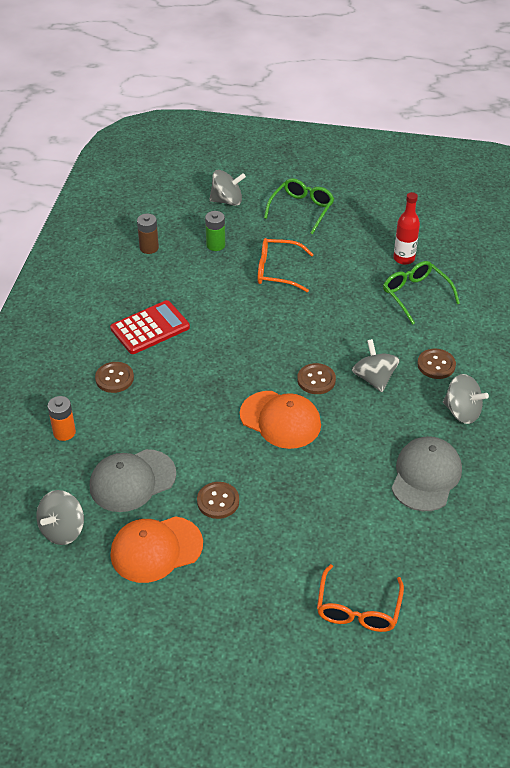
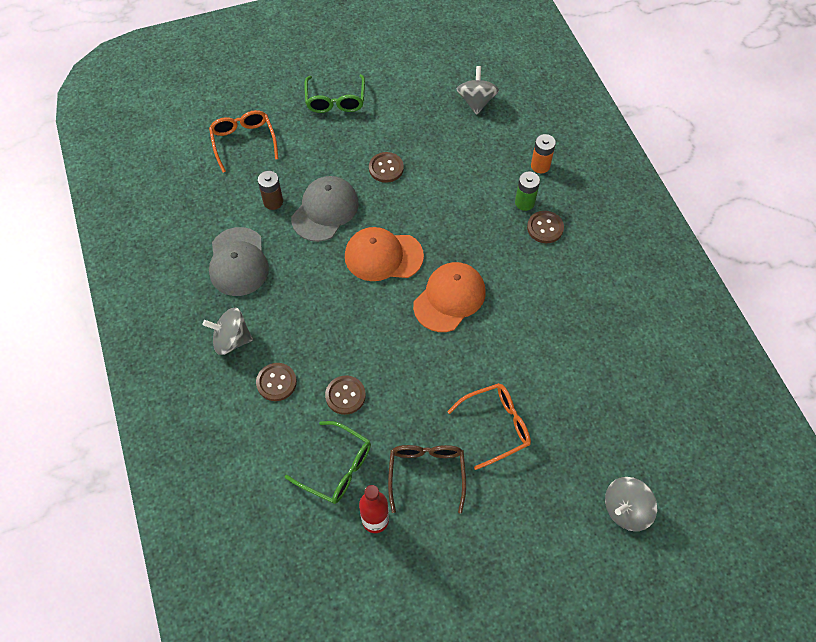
camera: 150 degrees right, 15 degrees up
(132, 480) = (459, 154): grey cap -> grey cap (325, 210)
(149, 248) = (645, 389): brown battery -> brown battery (273, 202)
(150, 328) = (559, 292): red calculator -> none
(156, 549) = (404, 118): orange cap -> orange cap (449, 298)
(215, 245) = (584, 430): green battery -> green battery (524, 202)
(301, 210) = (534, 542): green glasses -> green glasses (335, 100)
(316, 380) = (377, 310): brown button -> brown button (345, 395)
(350, 266) = (426, 474): none -> brown glasses
(374, 378) = (326, 337): grey spinning top -> none

